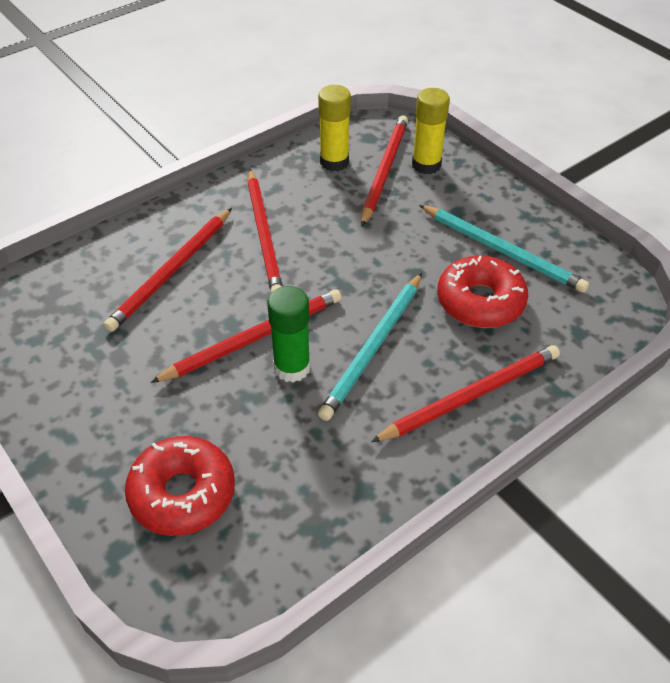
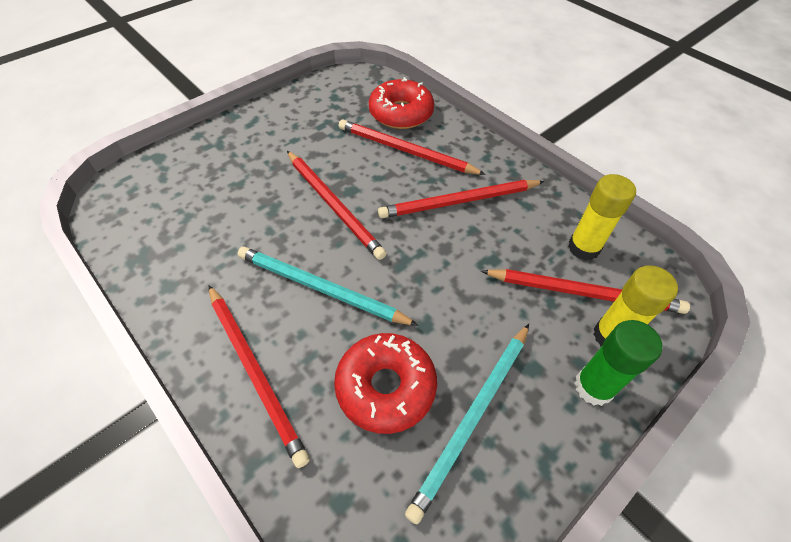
camera: 85 degrees right, 5 degrees up
(182, 493) = (192, 181): red donut -> red donut (401, 113)
(292, 368) = (300, 231): green glue stick -> green glue stick (593, 387)

